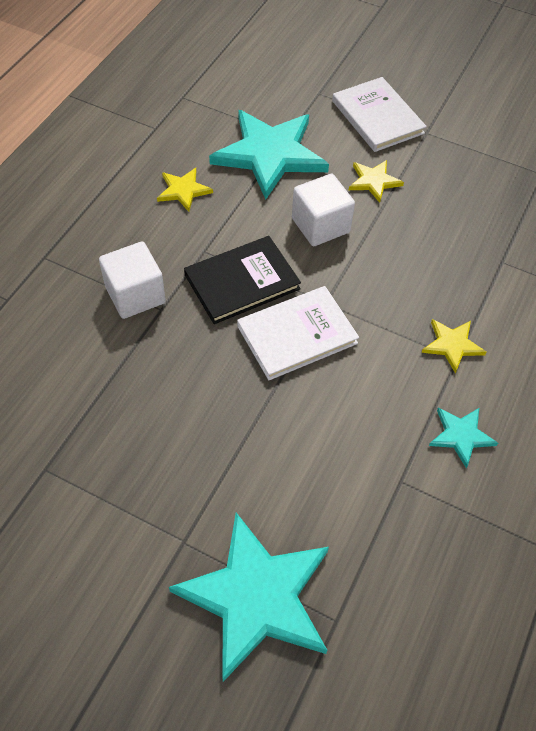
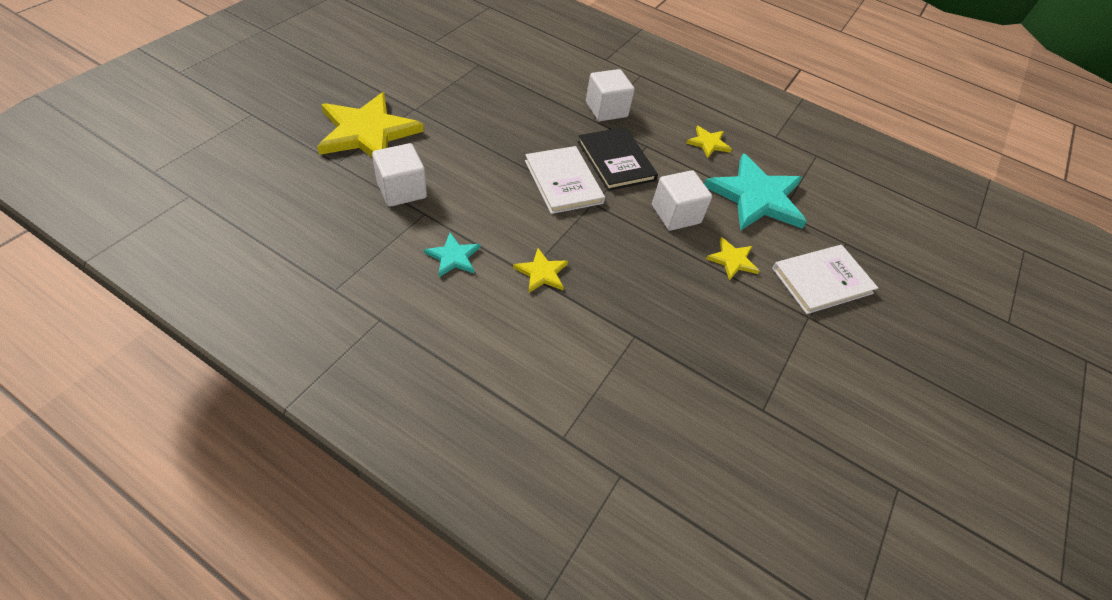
camera: 90 degrees right, 5 degrees down
(256, 596) = (367, 132): turquoise star -> yellow star
(367, 518) = (401, 190): none -> white cube

